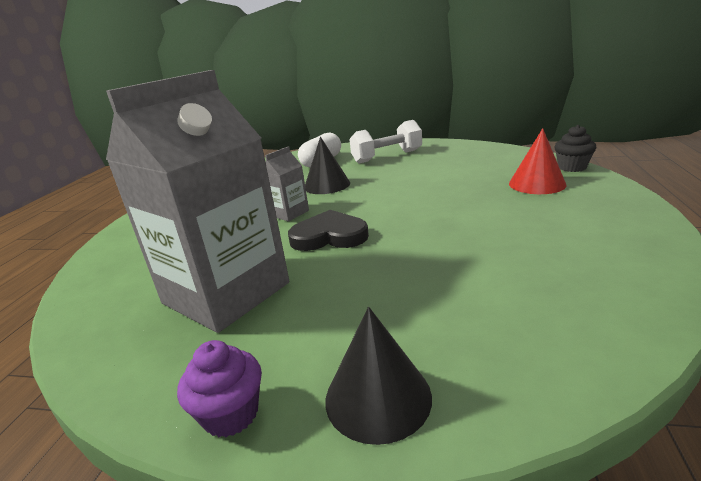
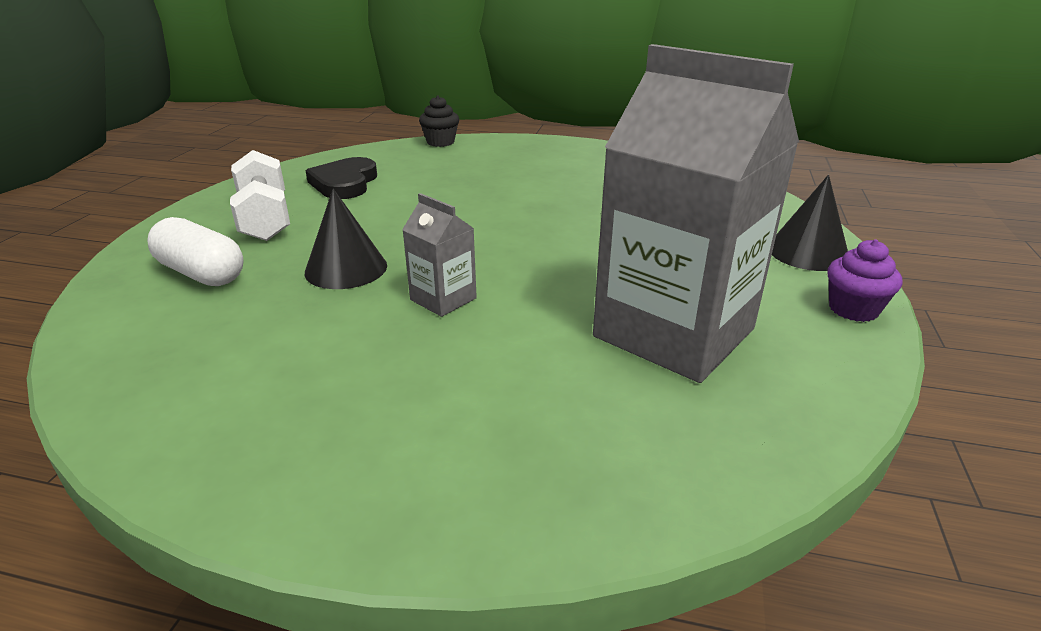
camera: 90 degrees left, 5 degrees up
(329, 236) = (542, 268): black heart -> black heart (345, 183)
(537, 184) = (470, 160): red cone -> none

